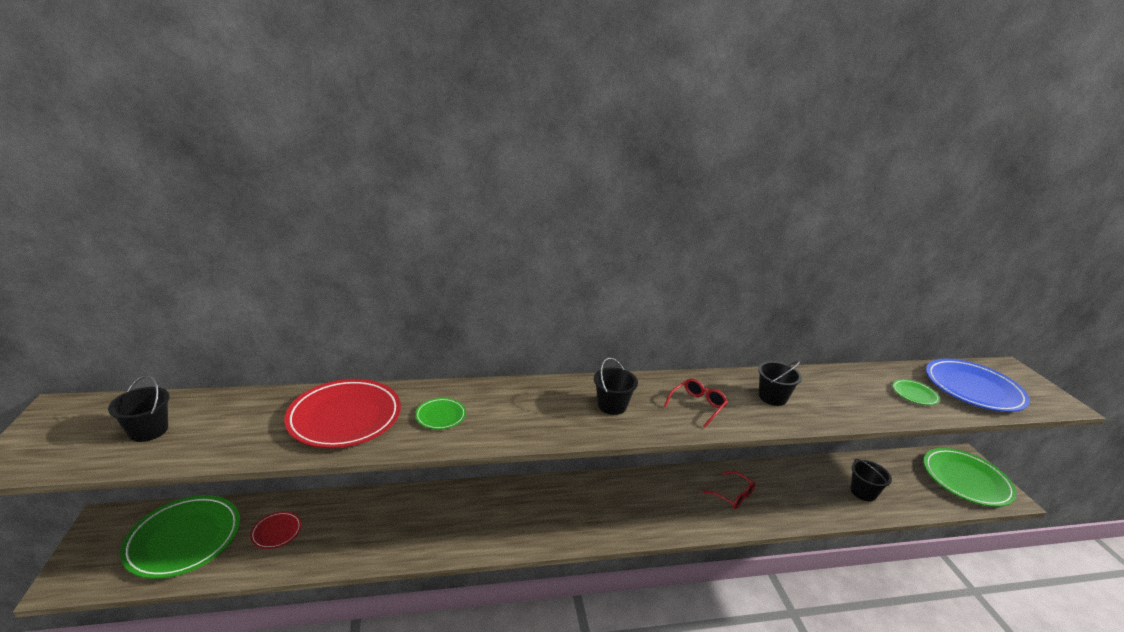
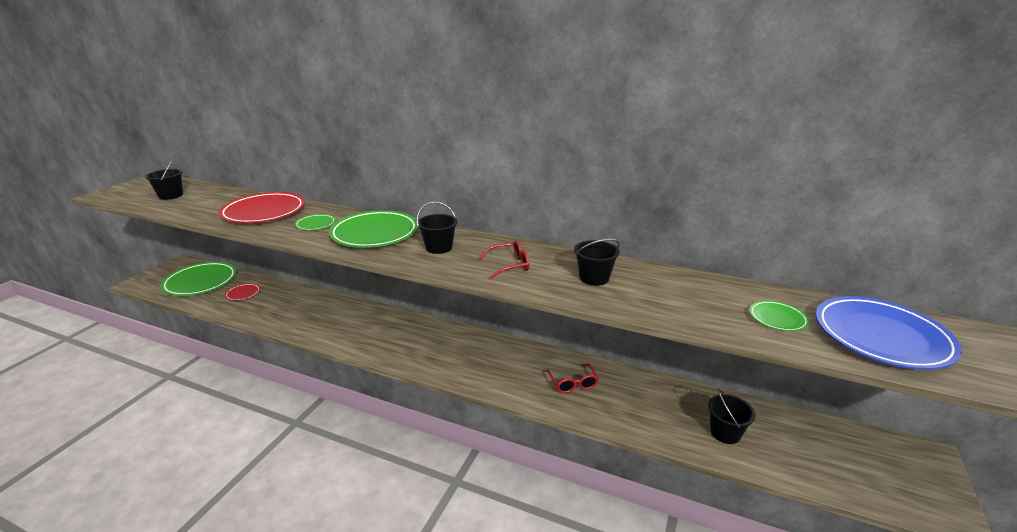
camera: 35 degrees right, 0 degrees up
(966, 480) = (897, 476): green plate -> green plate (375, 233)

